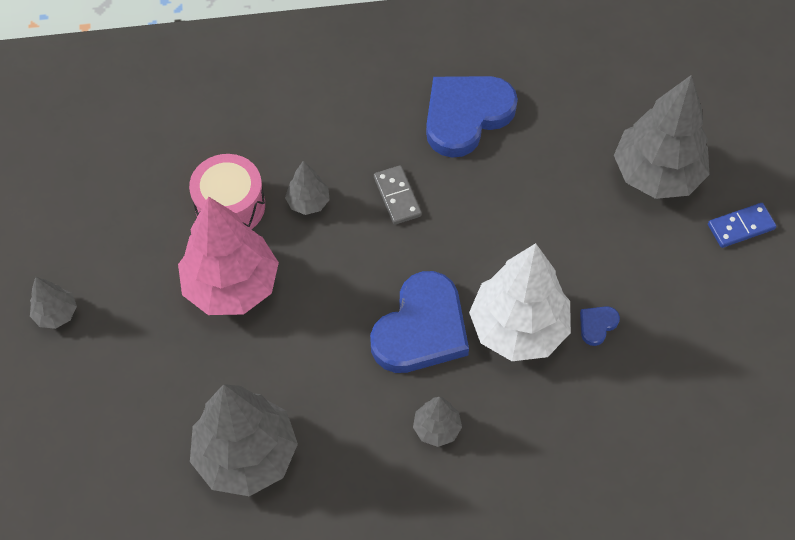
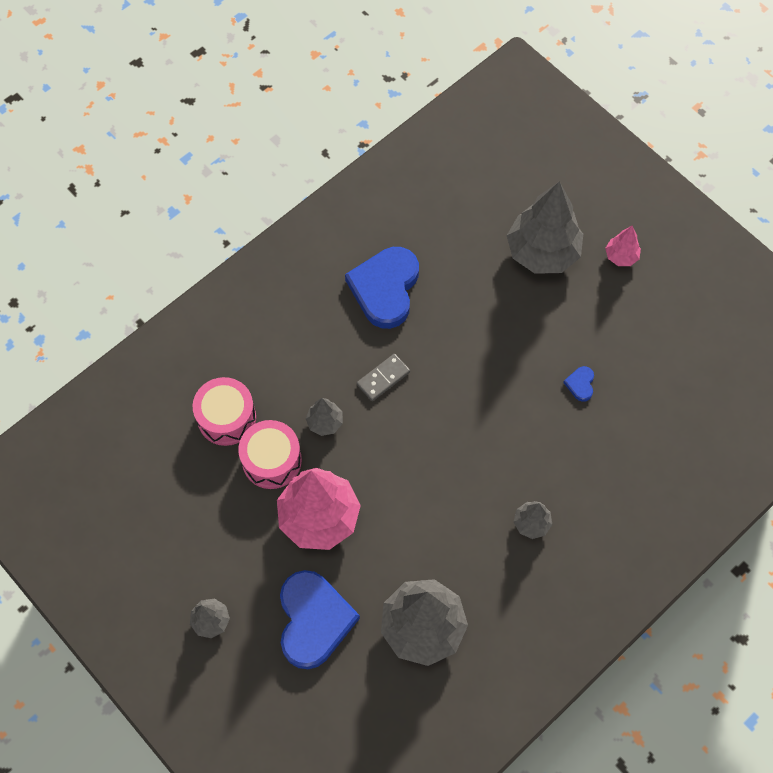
camera: 35 degrees left, 5 degrees up
(220, 142) = (226, 418): none -> pink drum
(397, 196) = (383, 378): grey domino -> grey domino turned 75 degrees counterclockwise
(421, 329) = (470, 462): blue heart -> blue heart (313, 620)
(518, 328) = (532, 420): white tree -> none
(740, 226) = (621, 256): blue domino -> pink tree

